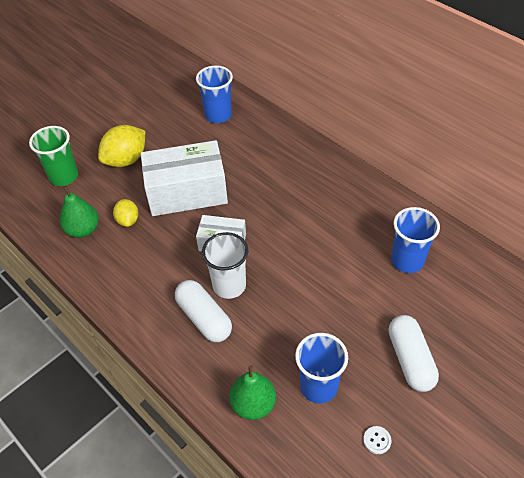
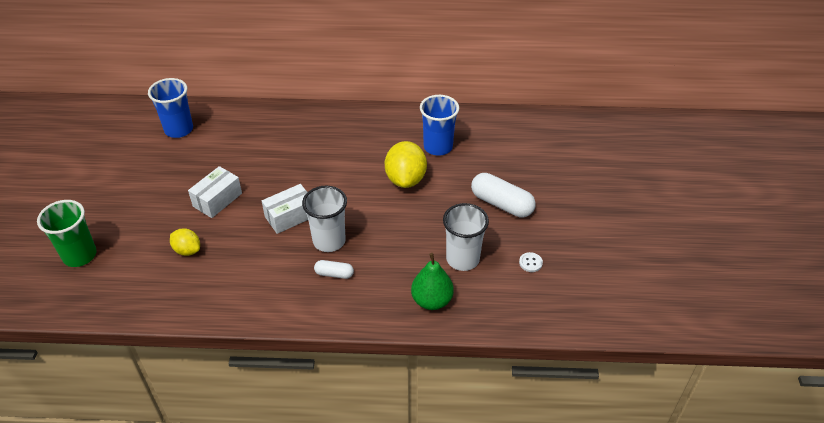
camera: 45 degrees left, 5 degrees down
(83, 230) = (152, 282): green pear -> none
(126, 160) = (129, 208): yellow lemon -> yellow lemon (405, 179)
(187, 192) = (217, 200): white box -> white box, size x0.54
(204, 318) = (334, 274): white capsule -> white capsule, size x0.53
(318, 386) = (462, 259): blue cup -> white cup

